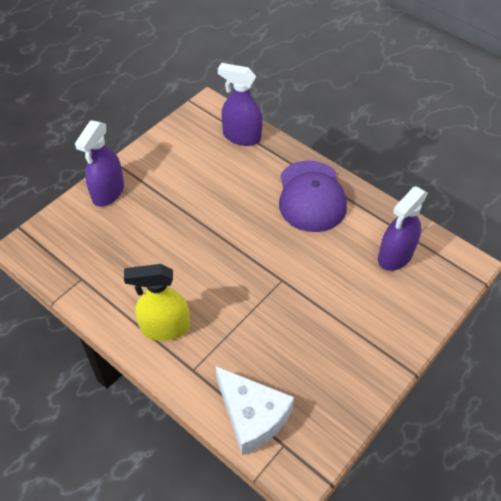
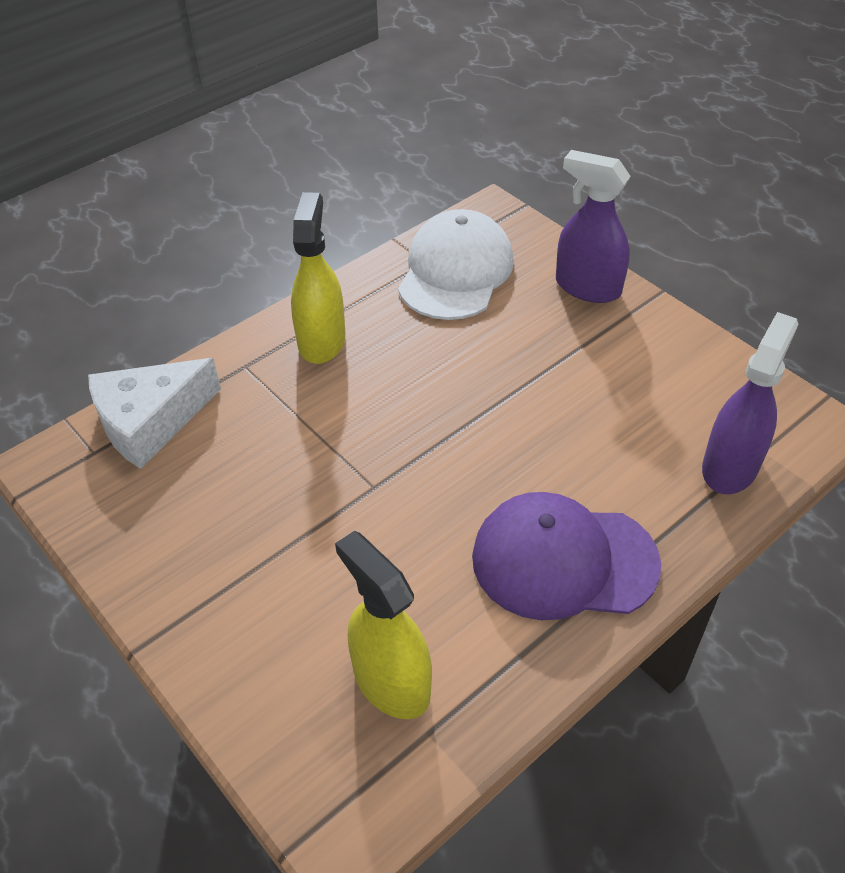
camera: 100 degrees right, 5 degrees down
(92, 260) = (455, 272): none -> white cap
(395, 256) = (391, 681): purple spray bottle -> yellow spray bottle

